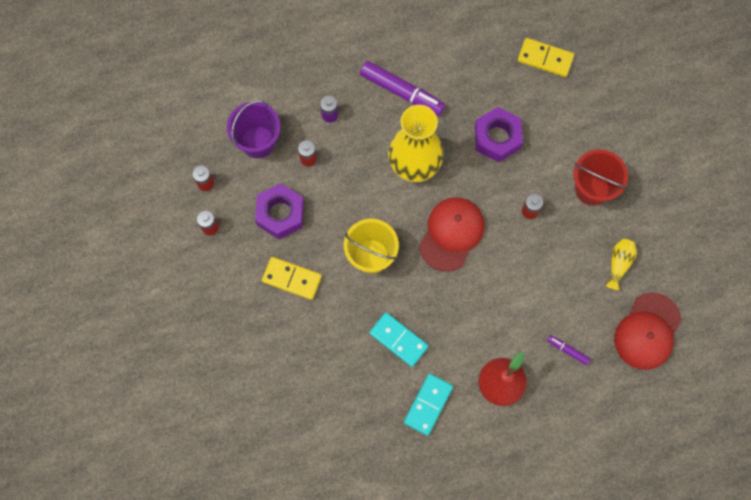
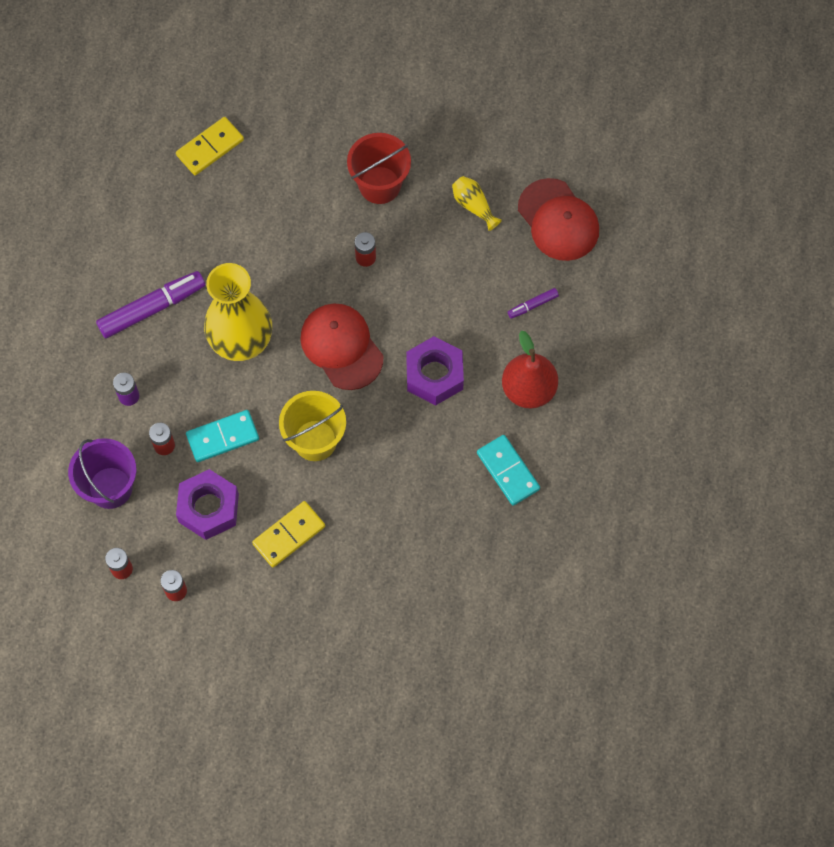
camera: 60 degrees left, 5 degrees down
(398, 340) = (422, 462): turquoise domino -> turquoise domino (222, 437)
(497, 138) = (266, 244): purple nut -> purple nut (434, 375)

